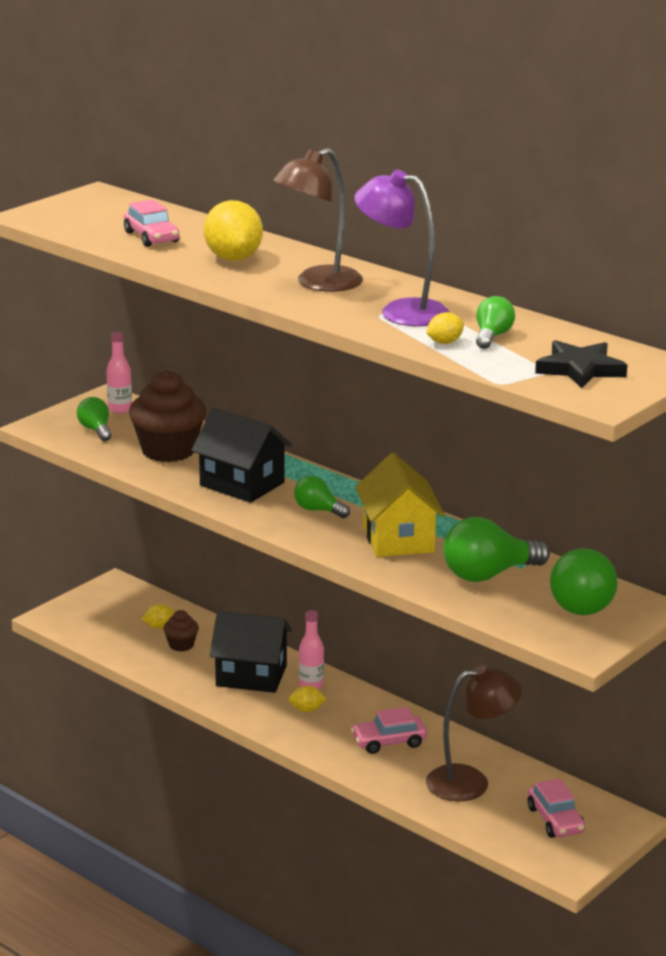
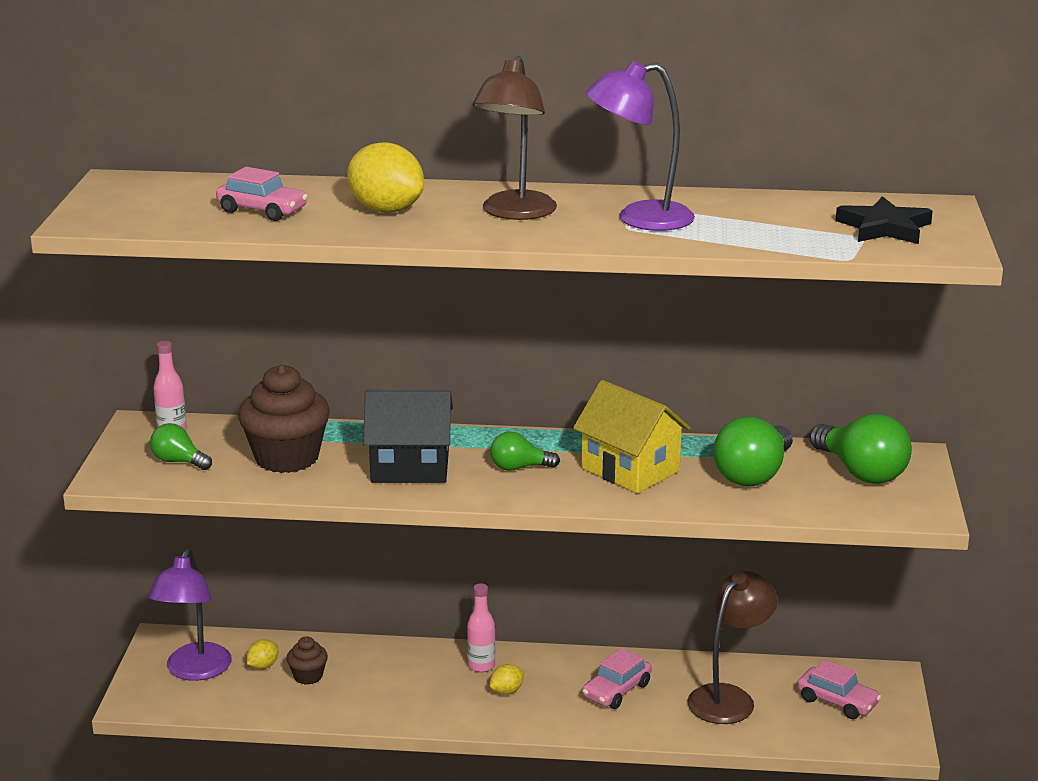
camera: 35 degrees left, 0 degrees up
(111, 612) = (194, 671): none -> purple lamp
(251, 676) = (414, 679): black house -> none
(444, 342) = (732, 236): yellow lemon -> none
(492, 336) = (760, 220): green light bulb -> none

